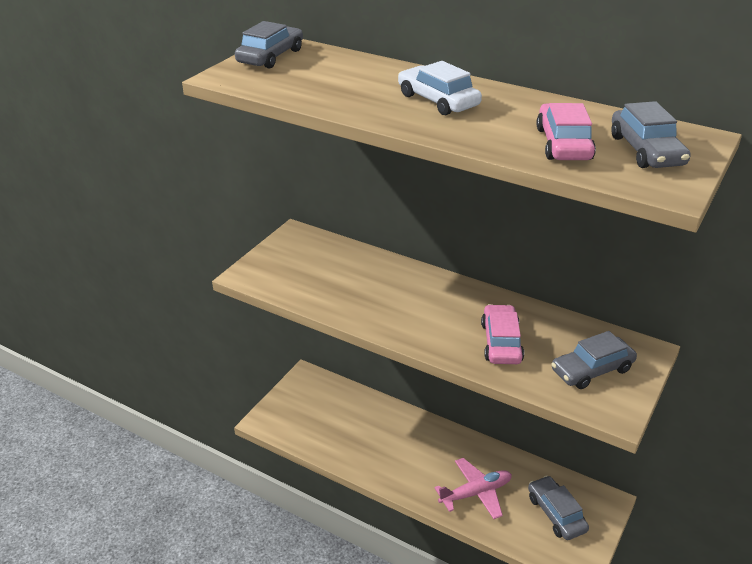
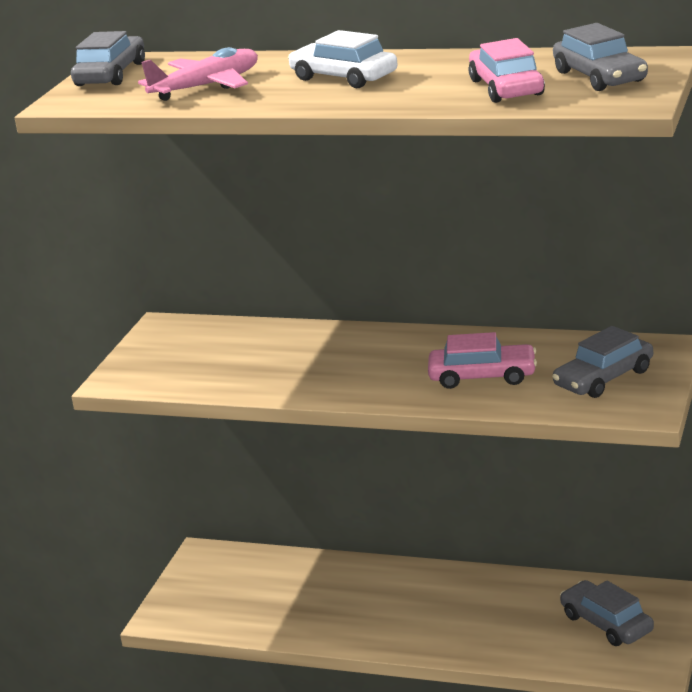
camera: 10 degrees left, 10 degrees down
(476, 493) = (492, 627): pink plane -> pink plane (207, 86)
(501, 342) = (482, 376): pink car -> pink car turned 105 degrees clockwise

